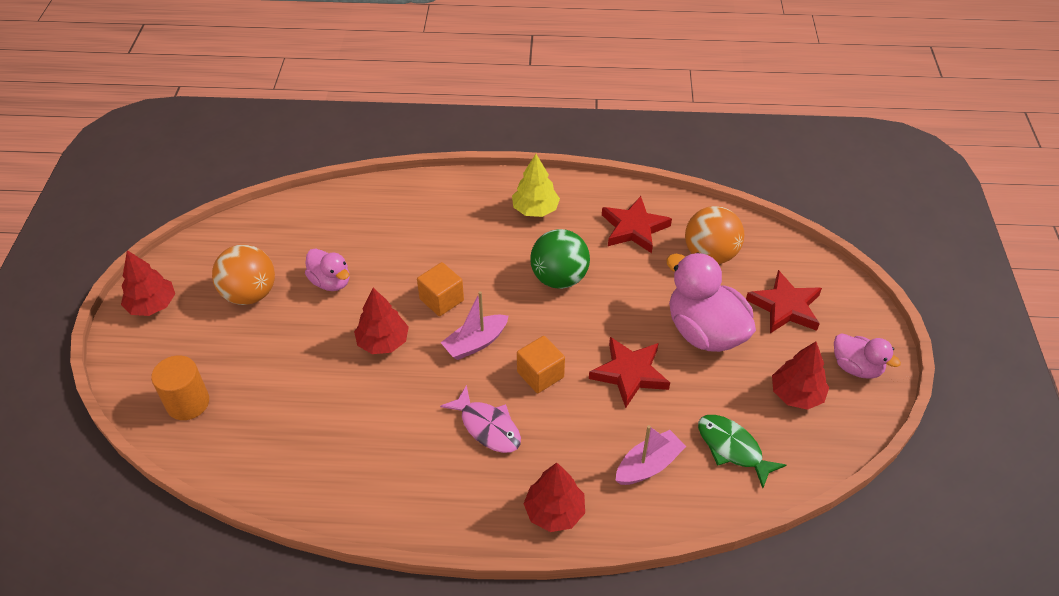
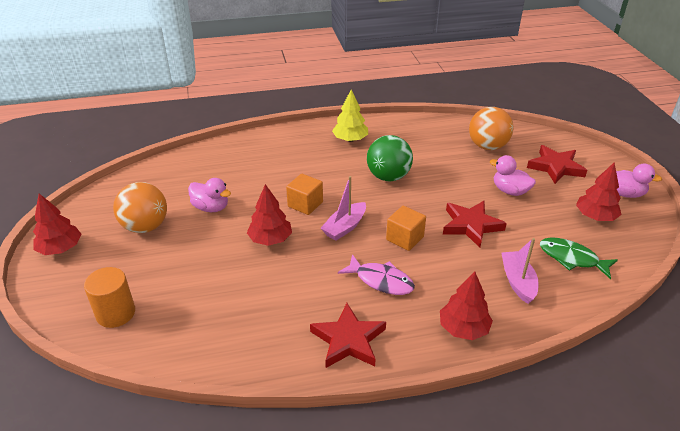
camera: 15 degrees left, 10 degrees down
(634, 228) = (426, 139): red star -> red star (348, 340)
(648, 465) = (518, 282): pink boat -> pink boat turned 45 degrees counterclockwise
(705, 332) = (510, 191): pink duck -> pink duck, size x0.57

